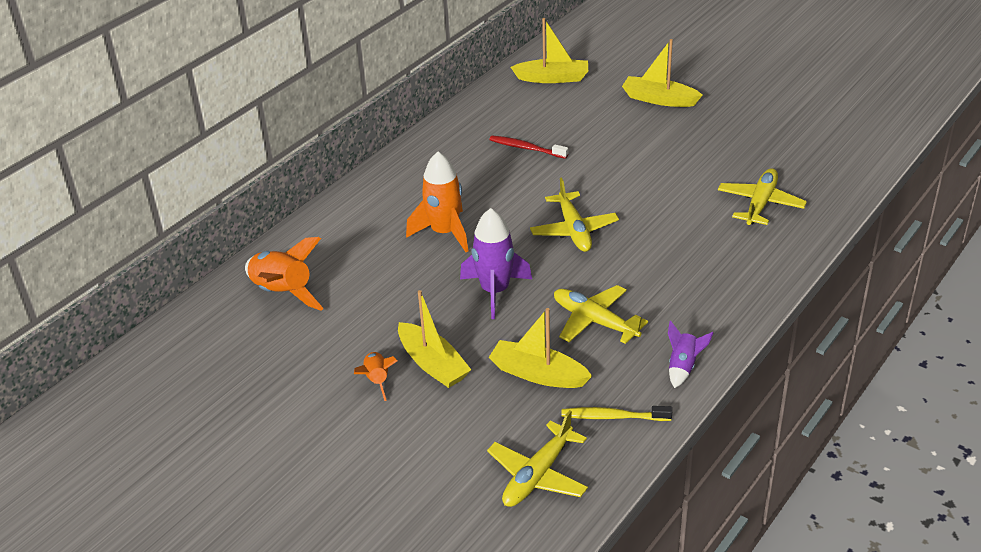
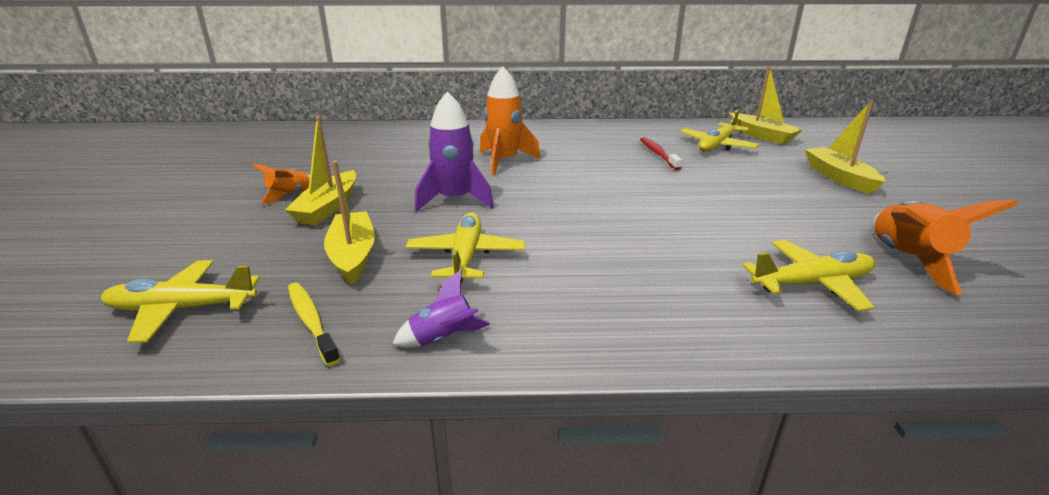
camera: 50 degrees right, 10 degrees down
(282, 293) = (368, 140): orange rocket -> orange rocket (907, 260)
(574, 230) = (587, 203): yellow plane -> yellow plane (717, 145)

